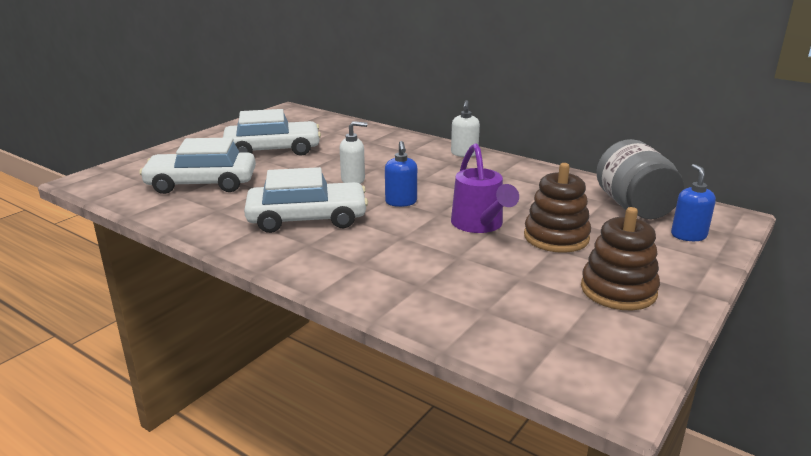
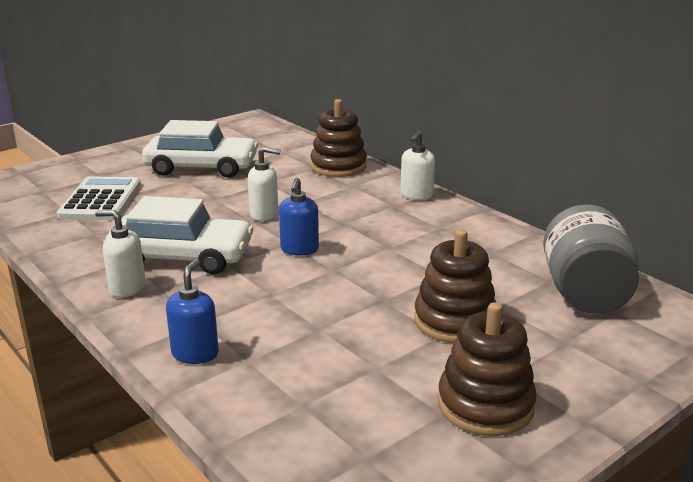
camera: 15 degrees right, 0 degrees up
(202, 183) = (101, 200): white car -> white calculator
(278, 247) = (127, 288): none -> white soap dispenser
(387, 139) = (338, 166): none -> brown stacking toy
(479, 225) = (371, 291): purple watering can -> none
(688, 235) = (632, 343): blue soap dispenser -> blue soap dispenser (195, 353)

